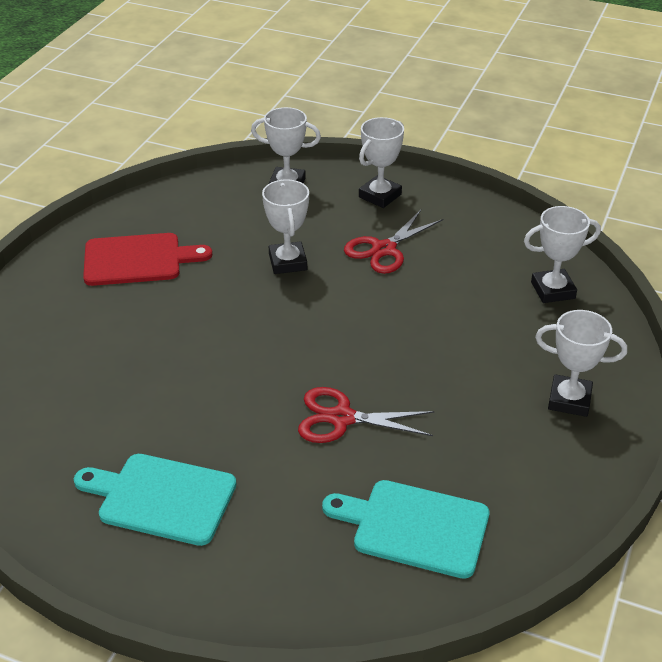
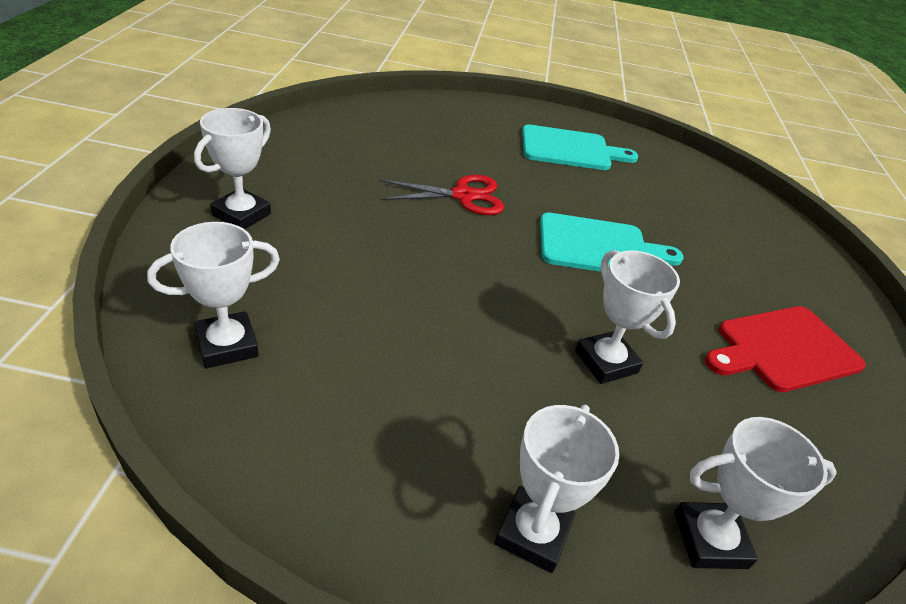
camera: 160 degrees right, 0 degrees up
(384, 249) = (485, 398): red scissors -> none
(414, 527) = (385, 135): turquoise cutting board -> turquoise cutting board (599, 247)
(569, 400) = (241, 214): white trophy -> white trophy turned 60 degrees counterclockwise

